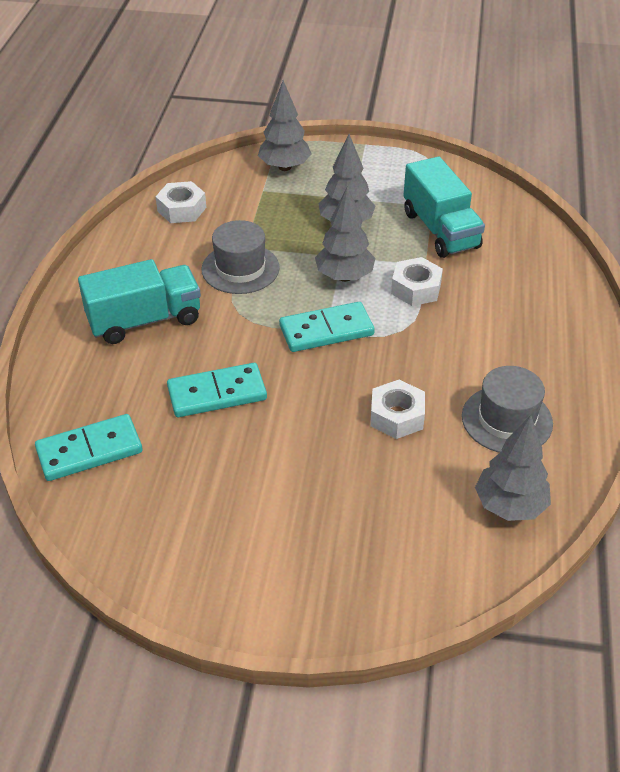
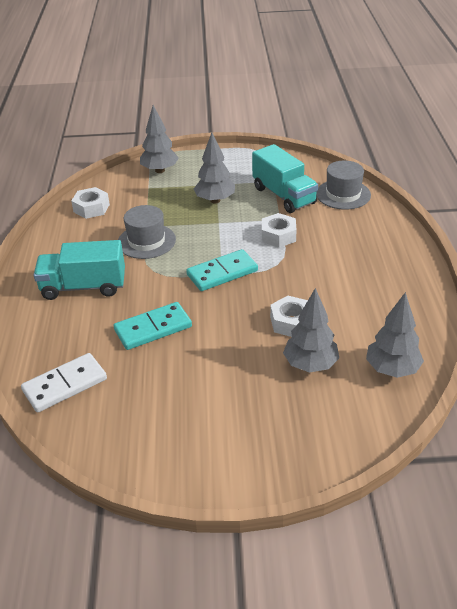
camera: 10 degrees left, 5 degrees down
(89, 451) = (65, 385): turquoise domino -> white domino
(144, 320) = (84, 287): turquoise truck -> turquoise truck turned 150 degrees counterclockwise
(344, 276) = (224, 235): grey tree -> grey tree (310, 365)
(507, 420) = (370, 312): grey hat -> grey hat (343, 194)

